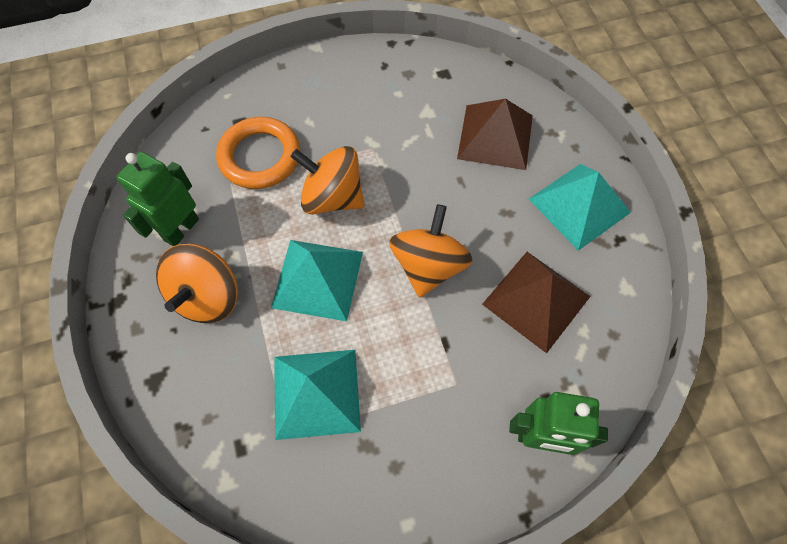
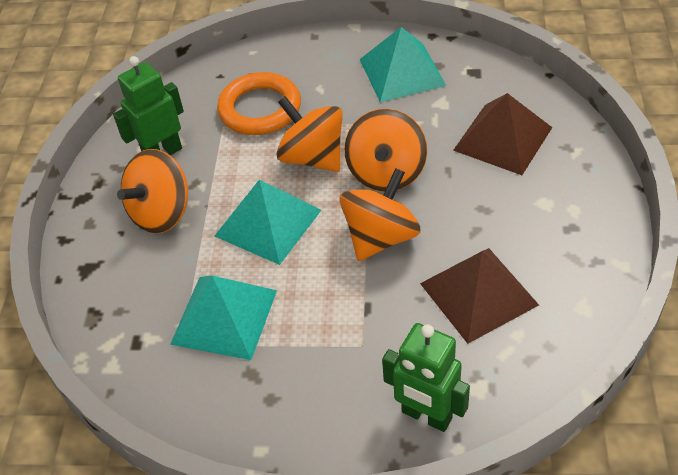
camera: 25 degrees right, 15 degrees down
(407, 197) = (386, 173): none -> orange spinning top
(579, 205) = (565, 220): turquoise pyramid -> turquoise pyramid (401, 72)

